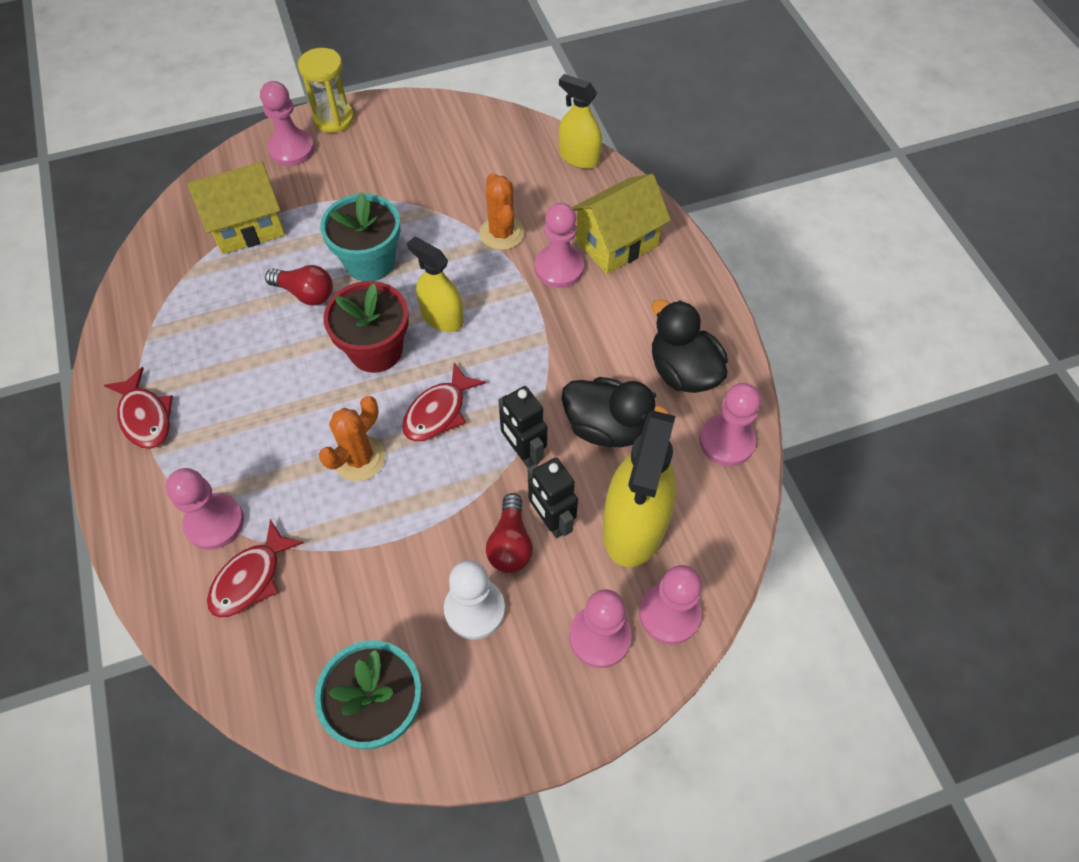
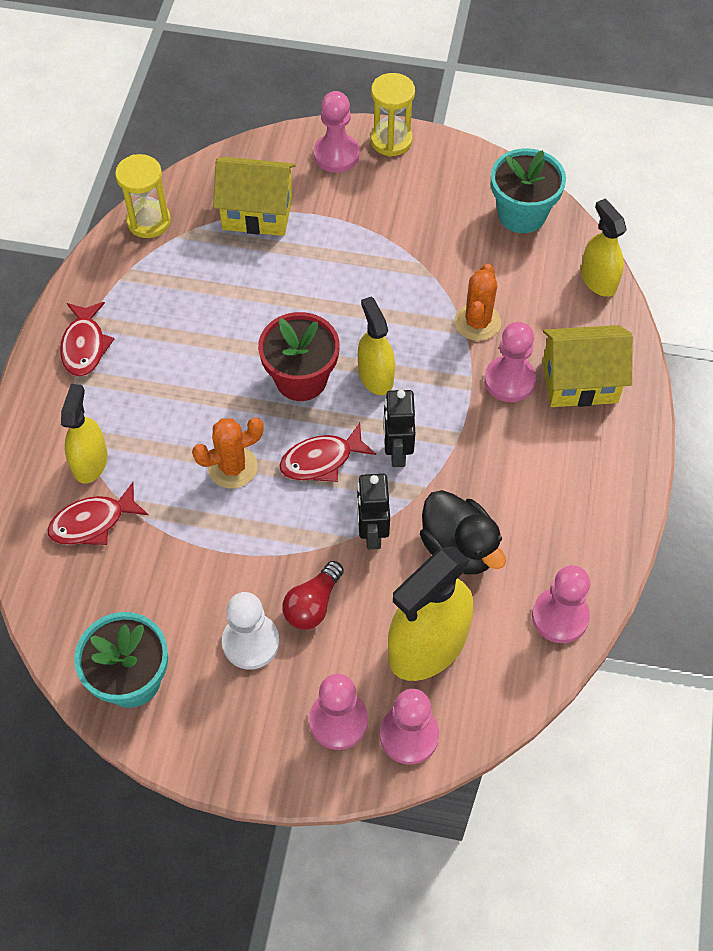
camera: 30 degrees right, 0 degrees up
(145, 277) = (149, 221): none -> yellow hourglass
(214, 522) = (90, 462): pink pawn -> yellow spray bottle
(305, 293) = (271, 298): red light bulb -> none
(370, 262) = (343, 295): turquoise flower pot -> turquoise flower pot (521, 214)
(551, 521) = (359, 603): black robot -> black robot (397, 452)
(683, 371) = (562, 533): black duck -> none

